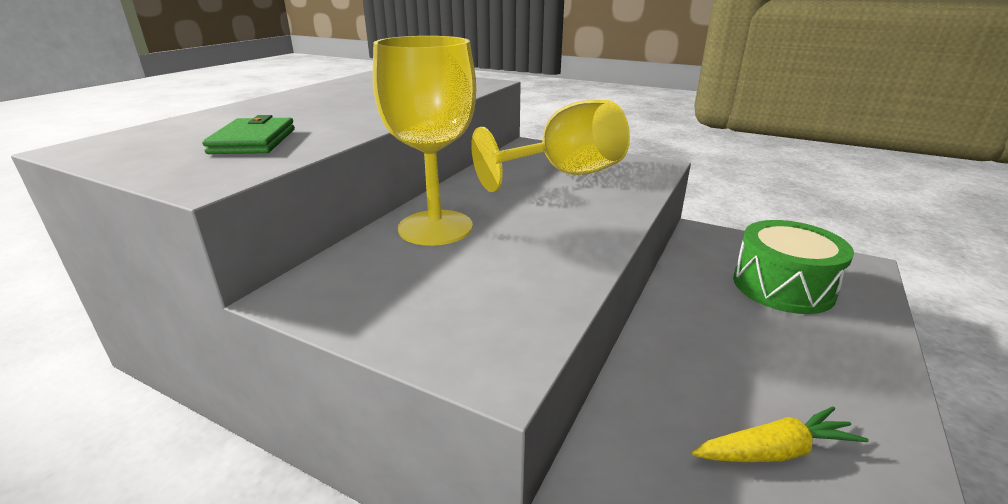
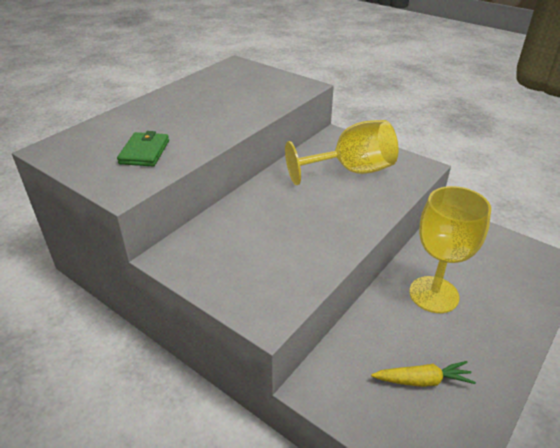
camera: 10 degrees right, 10 degrees up
(435, 228) = (252, 214): yellow goblet -> yellow goblet (434, 294)
(782, 286) = (487, 272): green drum -> none

